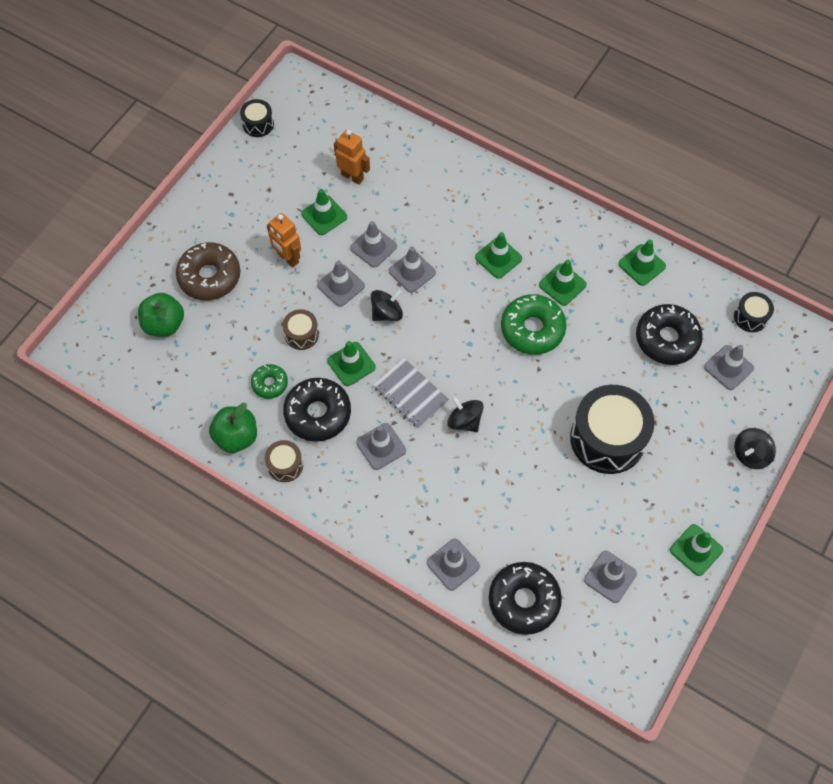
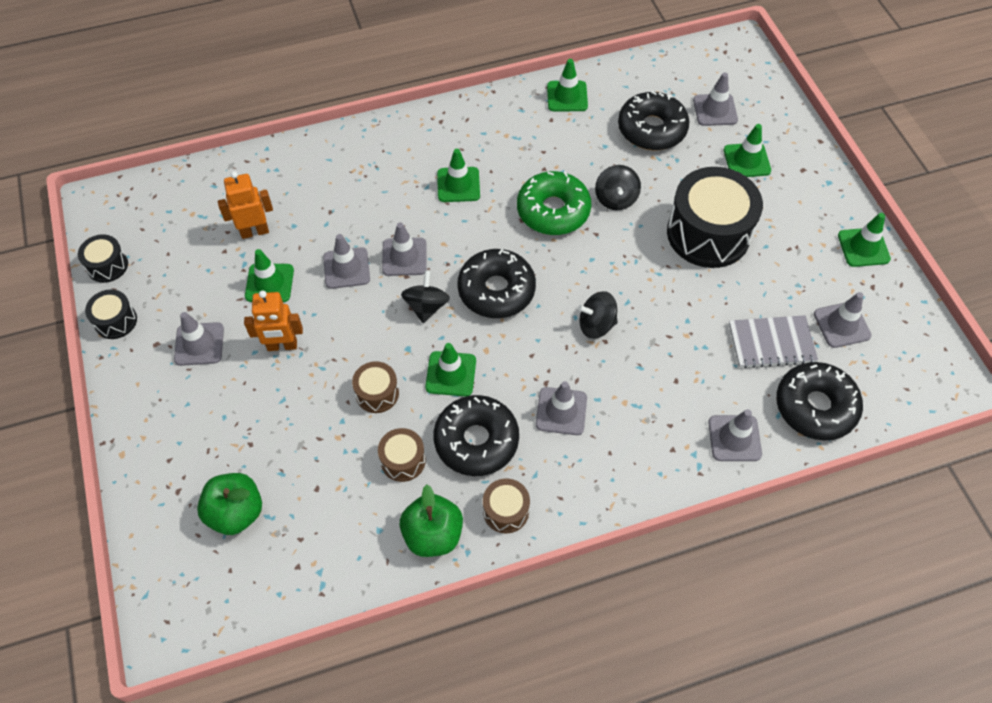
camera: 50 degrees left, 5 degrees down
(209, 276) = (227, 429): brown donut -> none
(270, 384) = (403, 460): green donut -> brown drum
(341, 285) = (359, 323): grey traffic cone -> grey traffic cone (199, 344)
(410, 394) = (529, 348): grey notebook -> grey notebook (771, 343)
(436, 343) = (496, 290): none -> black donut
(562, 284) = (531, 160): green traffic cone -> green traffic cone (746, 160)
(750, 317) = (682, 65): black drum -> black drum (116, 321)
(750, 454) = (805, 151): black spinning top -> black spinning top (616, 199)

